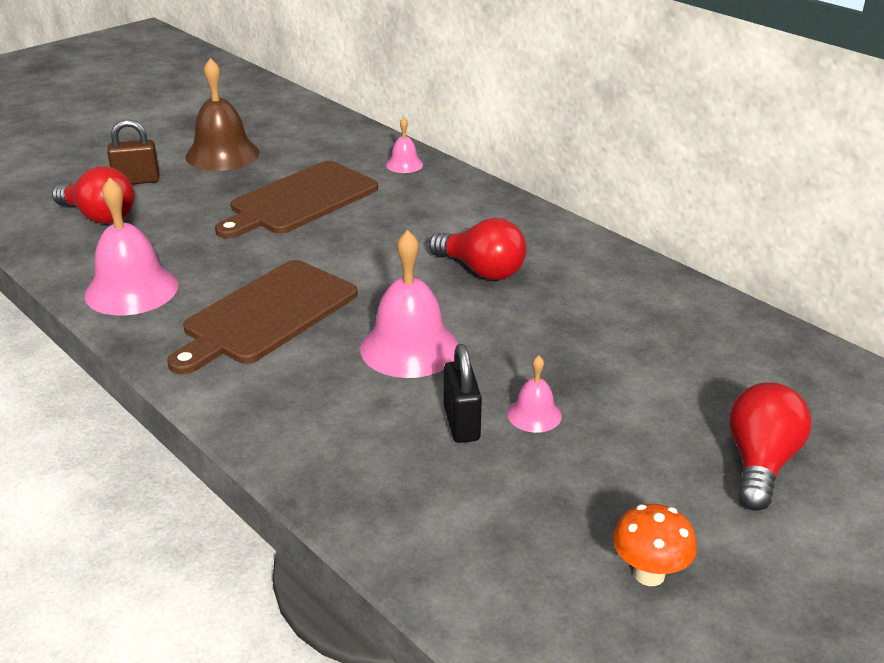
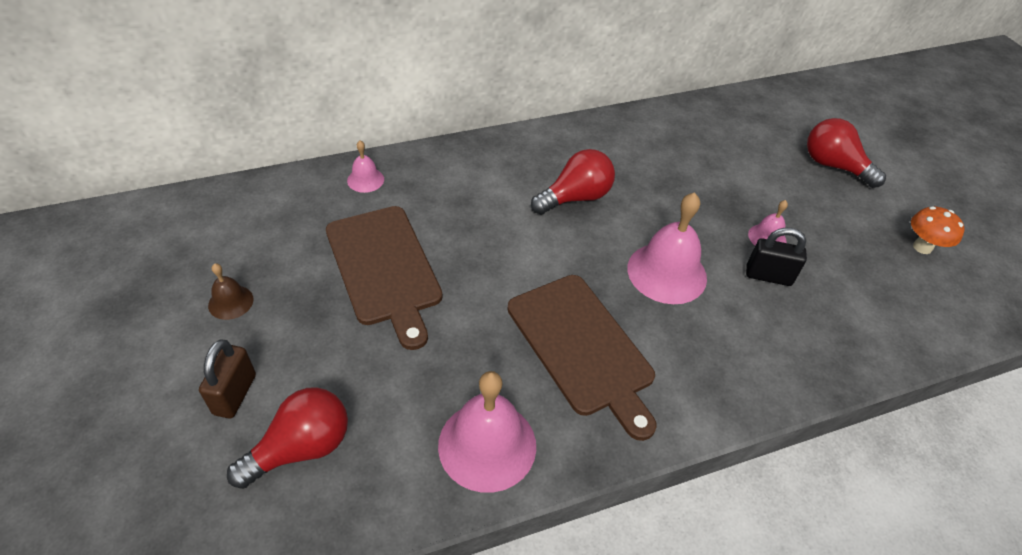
camera: 70 degrees left, 15 degrees up
(222, 154) = (231, 302): brown bell -> brown bell, size x0.50

